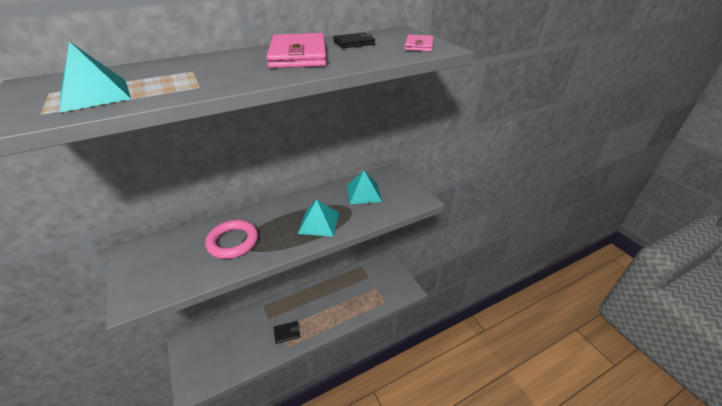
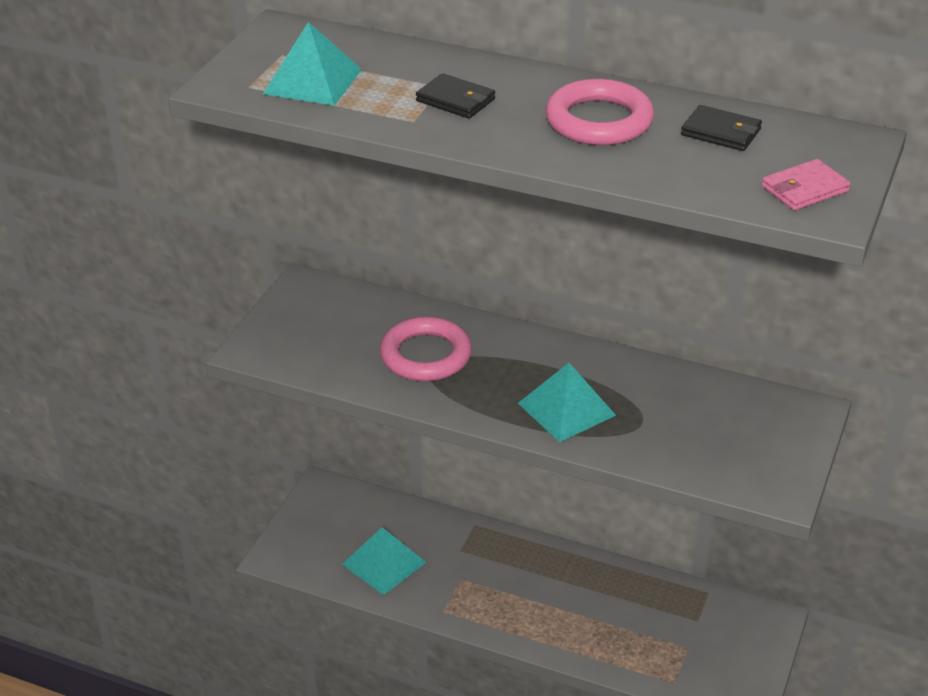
camera: 50 degrees right, 0 degrees up
(287, 333) = (464, 592): black wallet -> black wallet (455, 100)
(298, 55) = (599, 121): pink wallet -> pink ring
(363, 193) = (700, 412): turquoise pyramid -> turquoise pyramid (383, 563)

